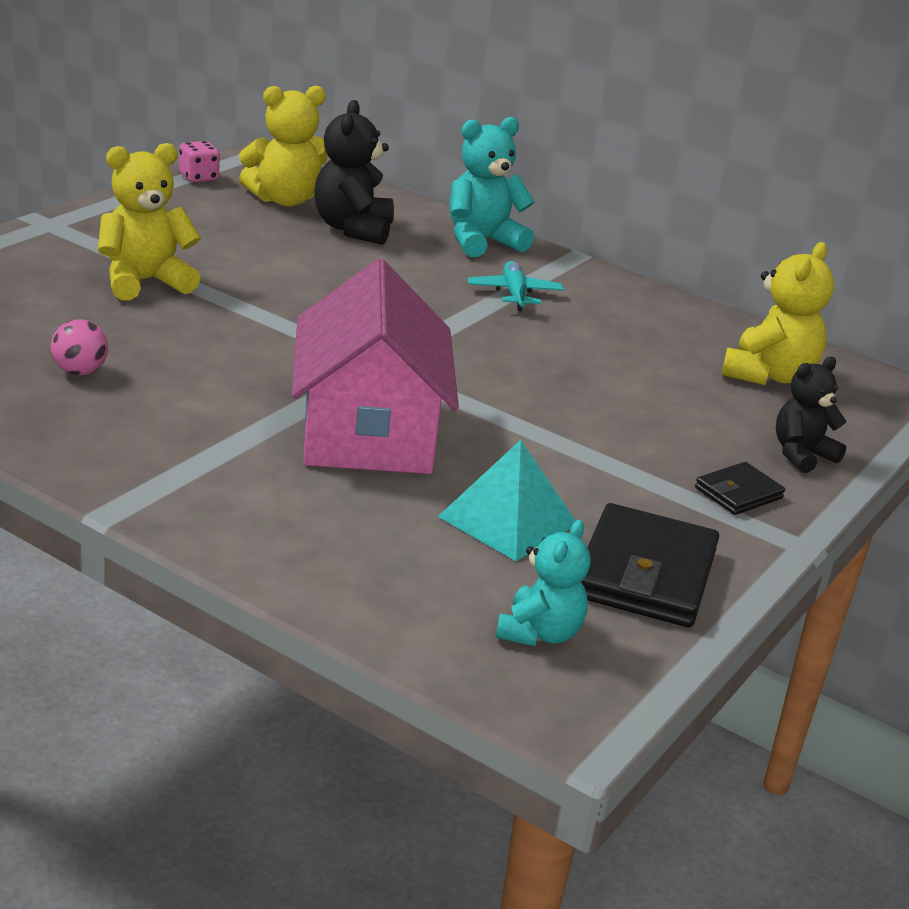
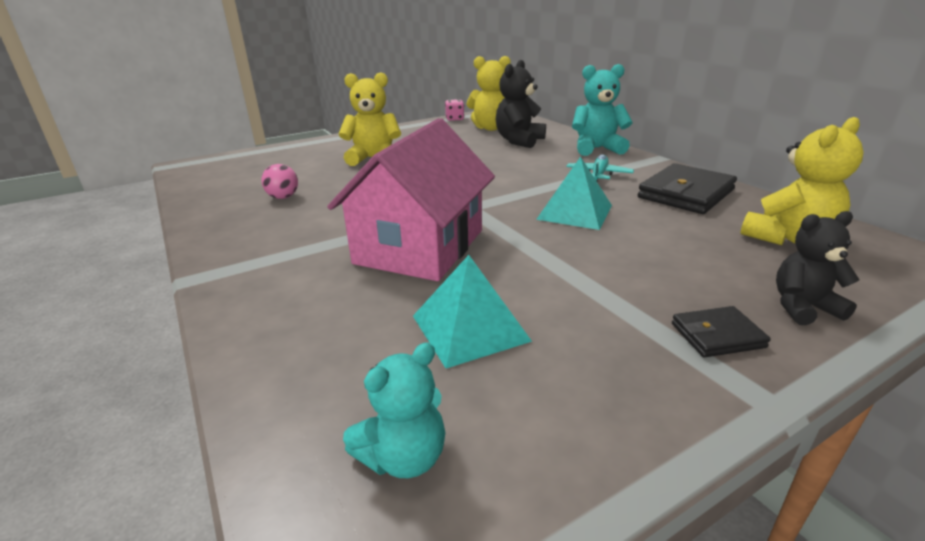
camera: 30 degrees right, 0 degrees up
(521, 360) = (574, 212): none -> turquoise pyramid
(645, 574) = (567, 407): black wallet -> black wallet (685, 194)

